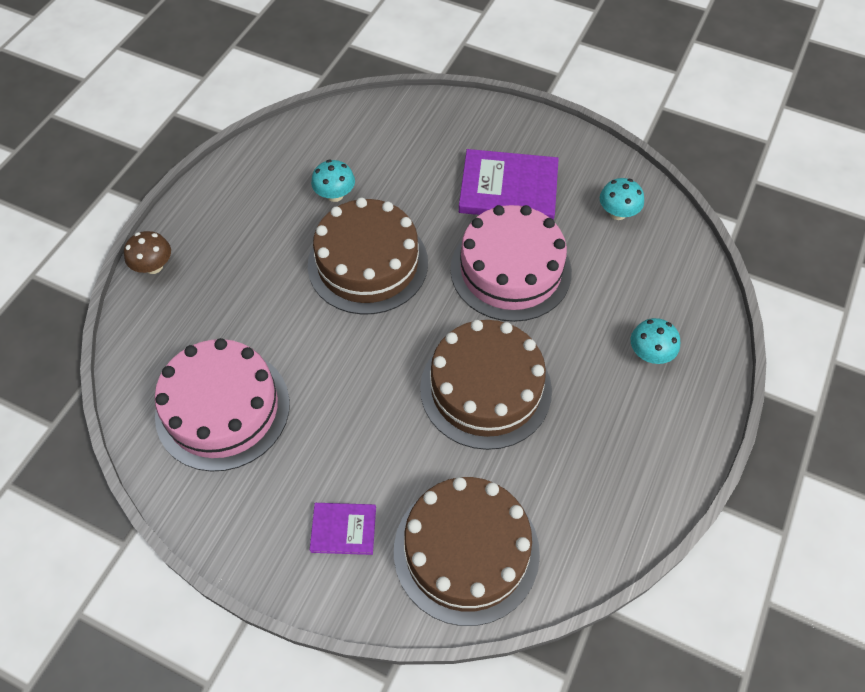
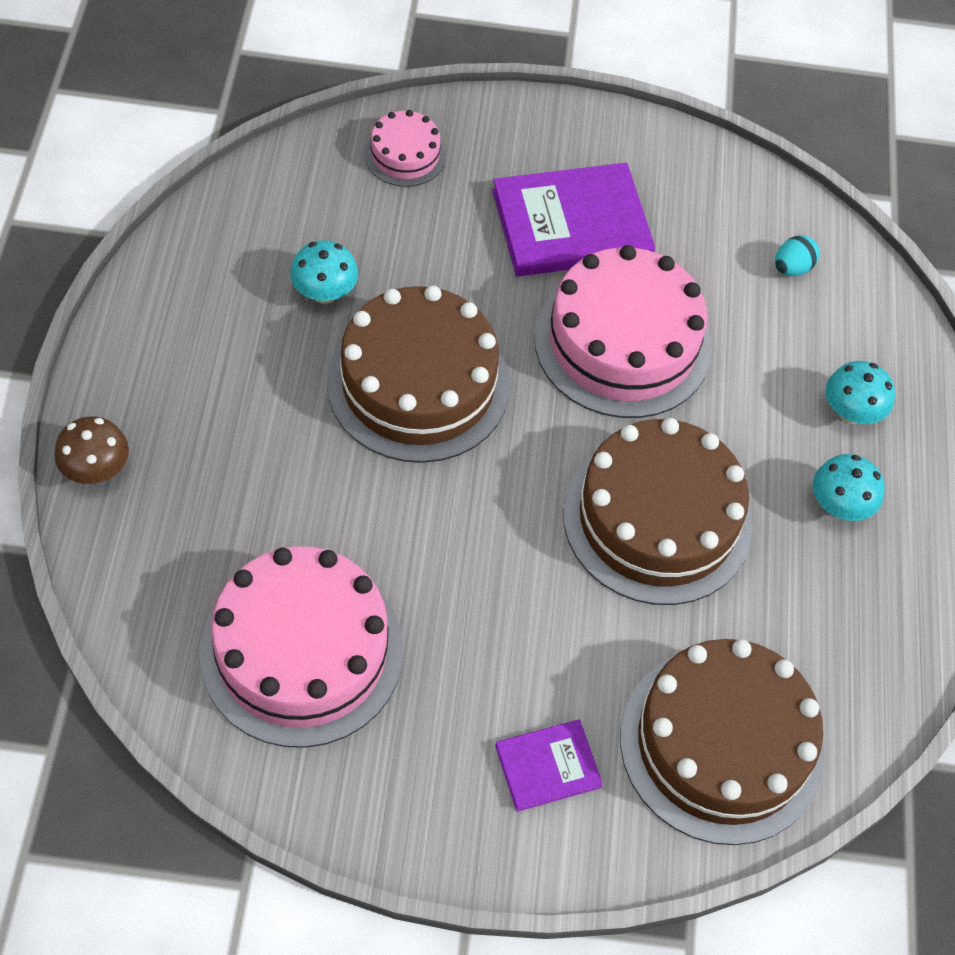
camera: 25 degrees left, 0 degrees up
(420, 124) = (405, 155): none -> pink cake
(617, 213) = (734, 224): turquoise mushroom -> turquoise mushroom (839, 505)
(646, 250) = (792, 268): none -> turquoise egg

